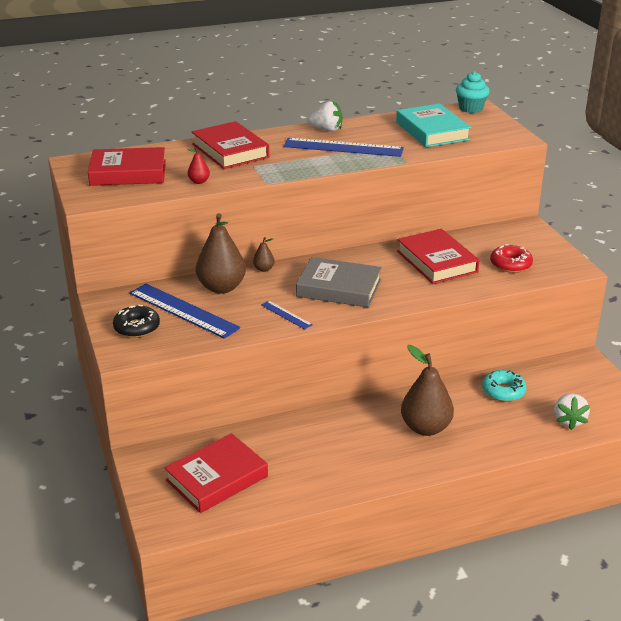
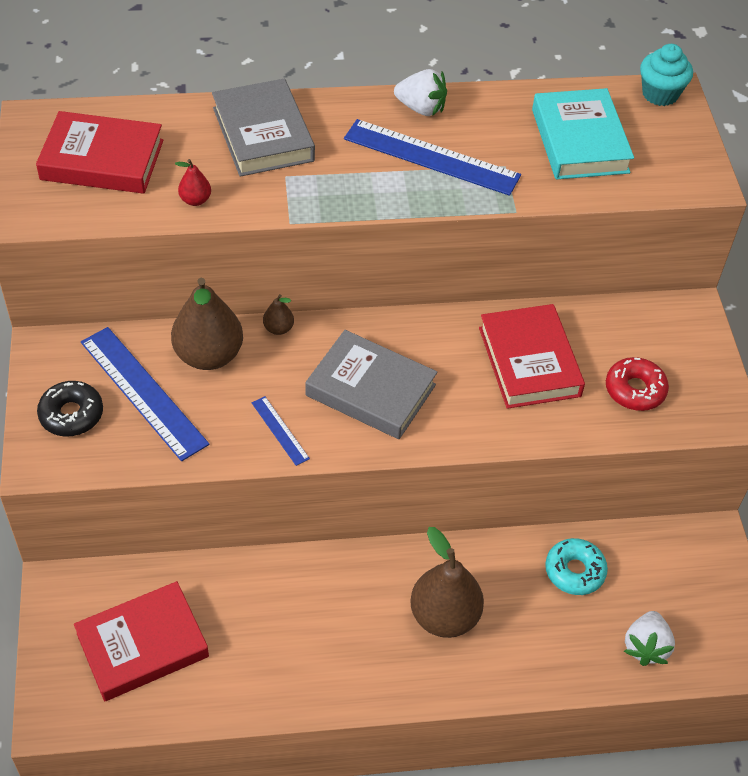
camera: 10 degrees right, 20 degrees up
(230, 151) = (263, 134): red book -> grey book

